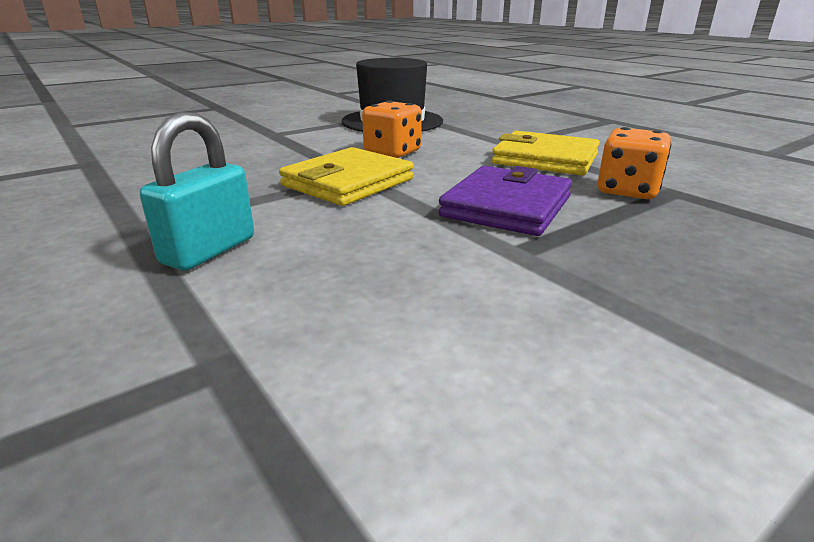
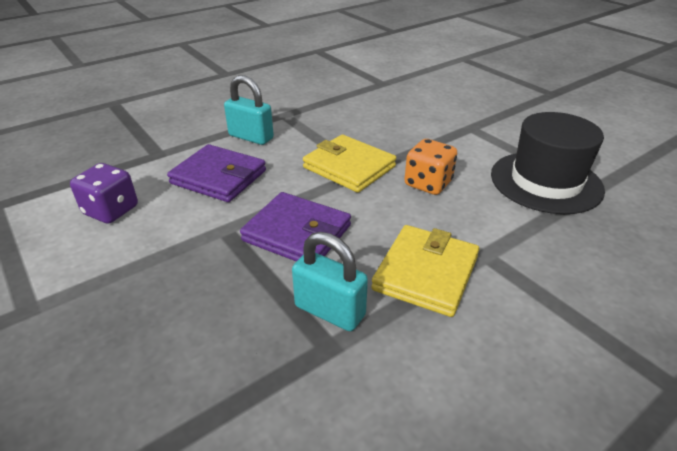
camera: 90 degrees right, 10 degrees up
(359, 269) = (219, 177): none -> purple wallet
(498, 391) = (111, 210): none -> purple dice
(627, 191) = (329, 311): orange dice -> turquoise padlock

